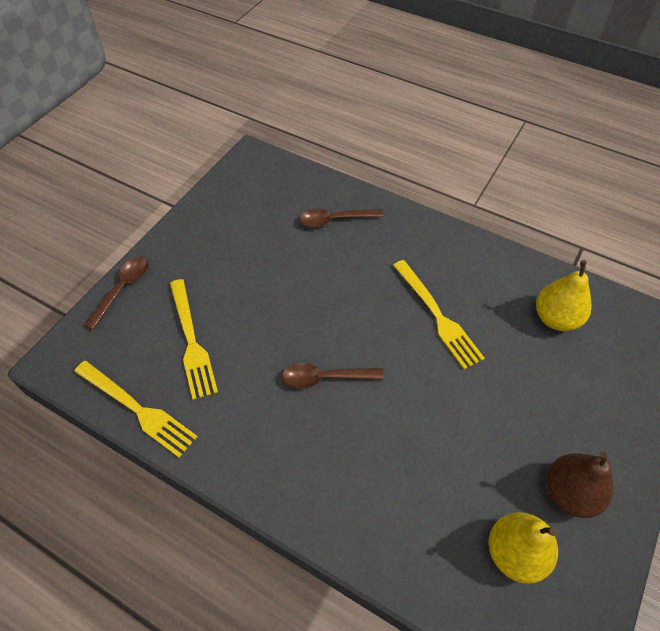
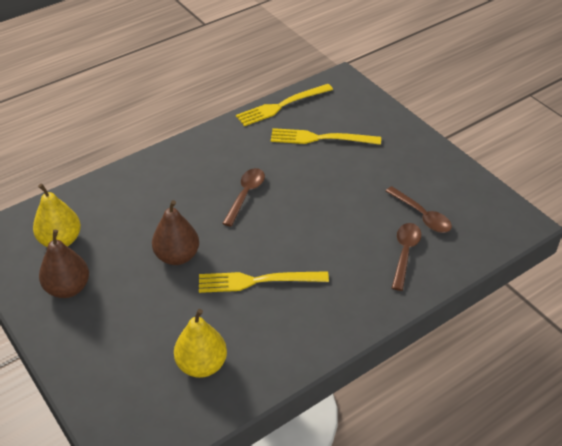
camera: 115 degrees right, 10 degrees down
(122, 289) = (389, 115): brown spoon -> brown spoon (421, 215)
(453, 403) = (177, 256): none -> brown pear

